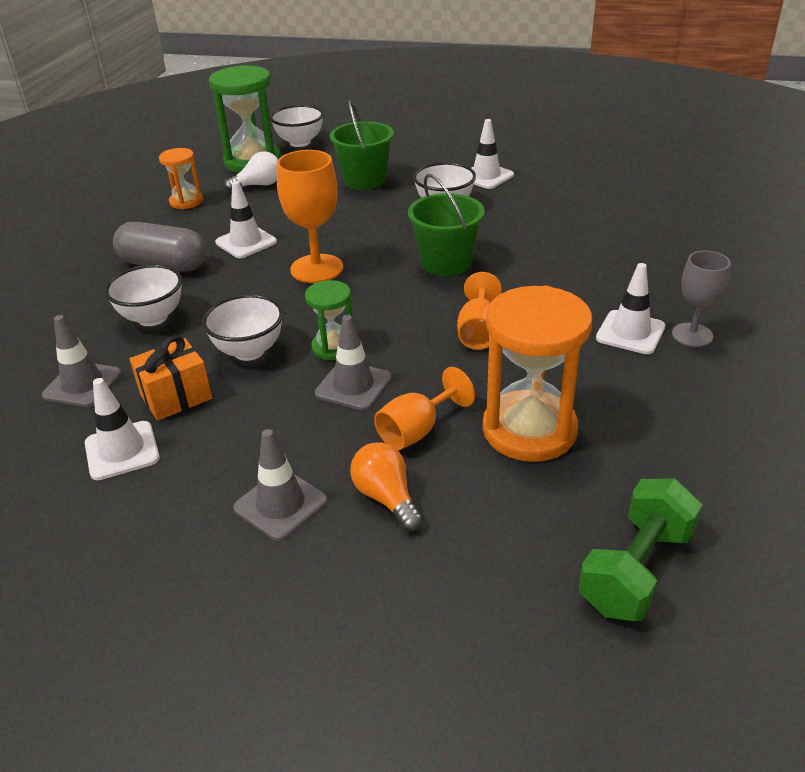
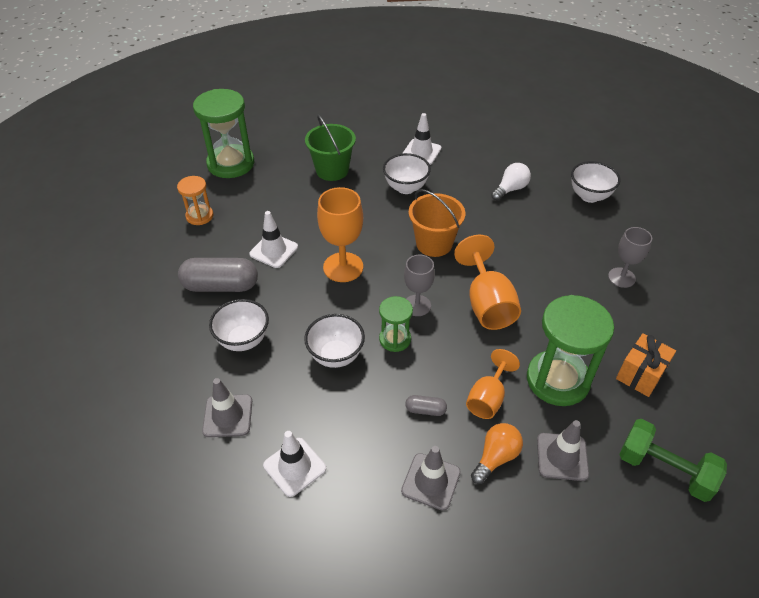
camera: 20 degrees left, 10 degrees up
(176, 397) = (306, 410): orange gift -> orange gift (640, 374)
(259, 185) = (250, 188): white light bulb -> white light bulb (510, 189)
(300, 142) = (258, 136): white bowl -> white bowl (589, 196)
(324, 426) = (425, 410): none -> grey capsule
(353, 386) = (426, 370): grey traffic cone -> grey traffic cone (562, 457)
(384, 319) = (417, 305): none -> grey goblet
(386, 498) = (495, 457): orange light bulb -> orange light bulb turned 90 degrees clockwise
(446, 263) = (434, 244): green bucket -> orange bucket
(478, 332) = (487, 304): orange goblet -> orange goblet, size x1.53
(529, 430) = (557, 380): orange hourglass -> green hourglass
(630, 332) = (583, 283): white traffic cone -> none
(636, 570) = (664, 470): green dumbbell -> green dumbbell turned 75 degrees counterclockwise

